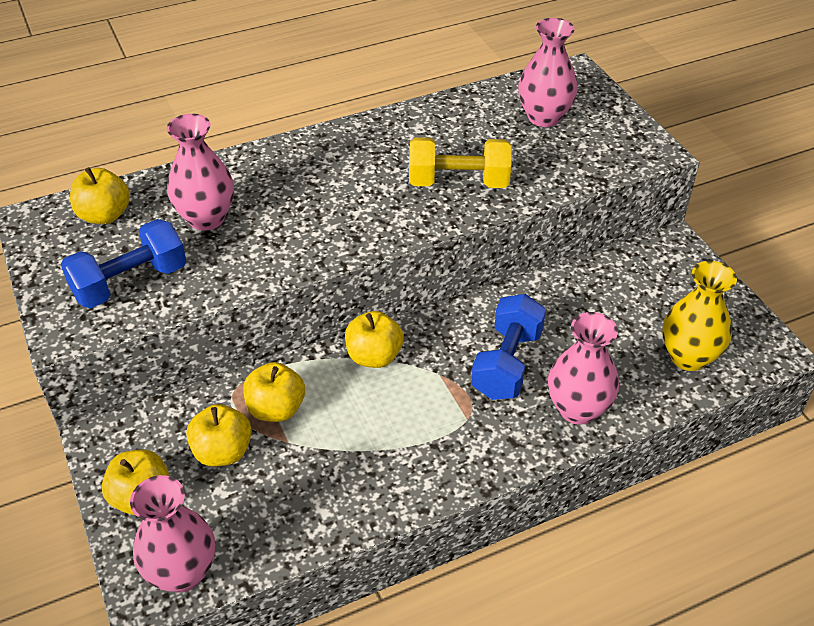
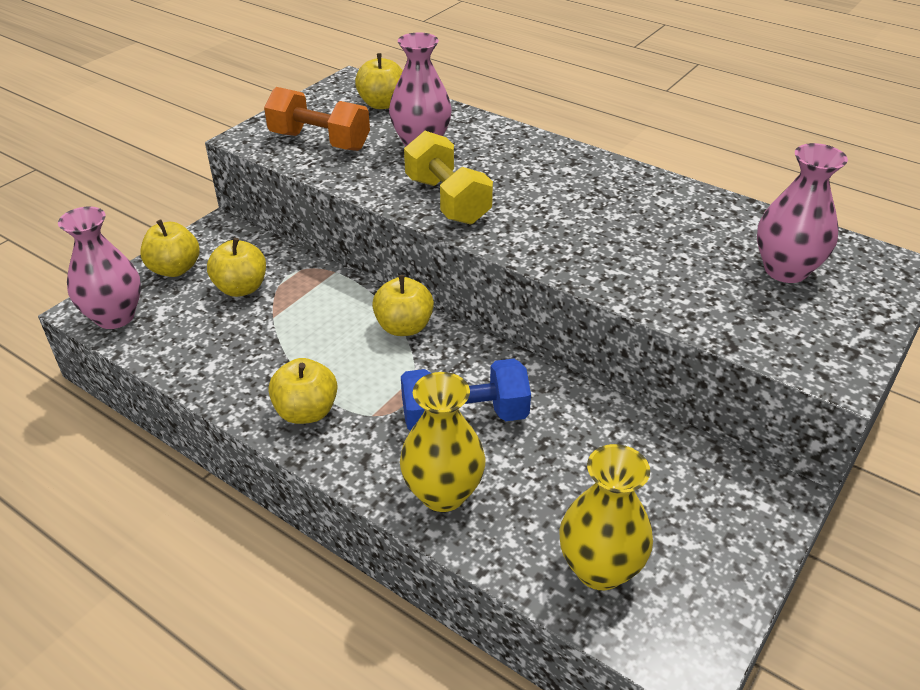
camera: 60 degrees right, 5 degrees down
(130, 282) = (320, 141): blue dumbbell -> orange dumbbell
(276, 409) = (303, 297): yellow apple -> yellow apple (306, 412)
(458, 182) = (610, 250): yellow dumbbell -> yellow dumbbell (447, 200)
(577, 409) = (443, 493): pink vase -> yellow vase

